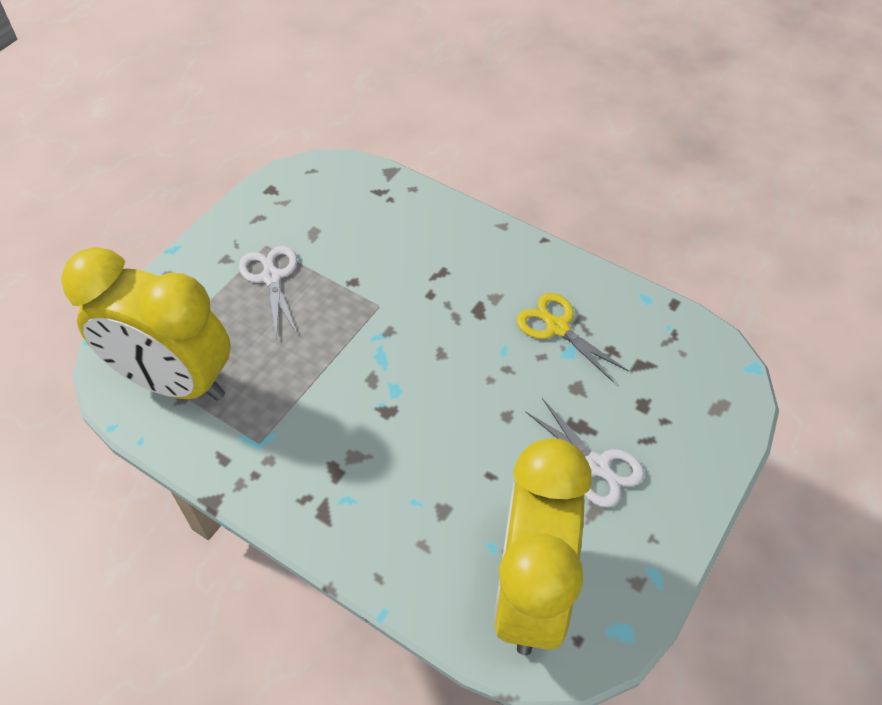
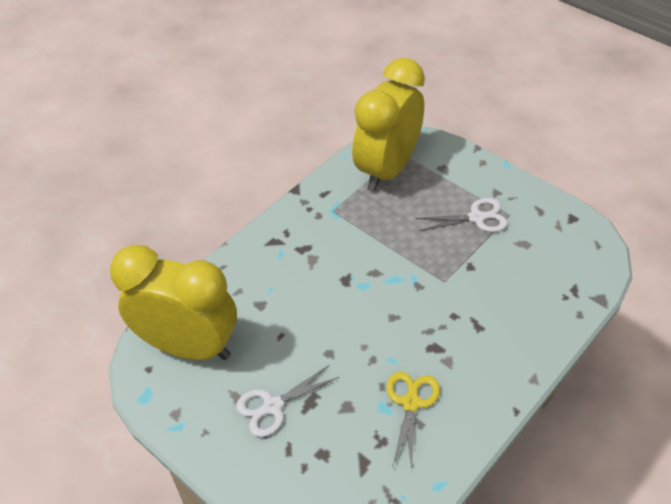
camera: 100 degrees right, 5 degrees down
(557, 327) = (411, 403): yellow scissors -> yellow scissors turned 45 degrees counterclockwise

